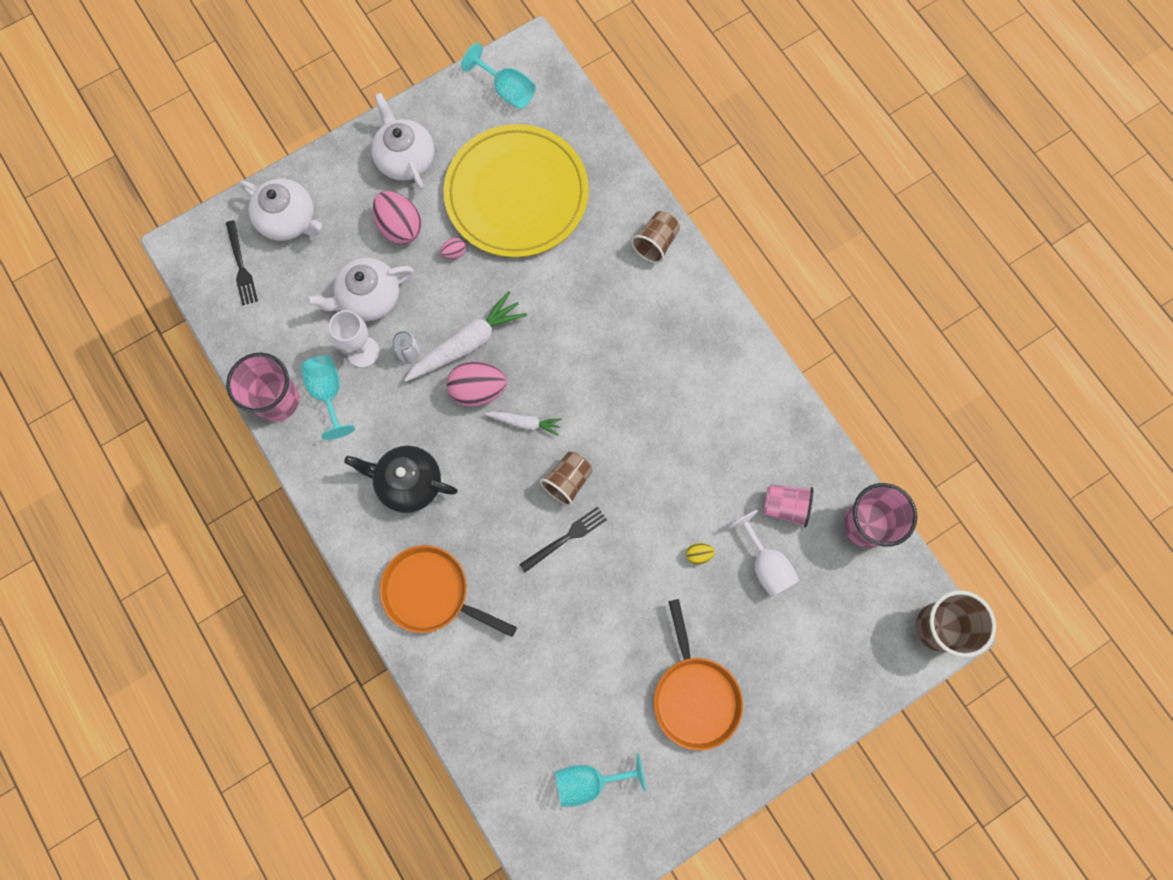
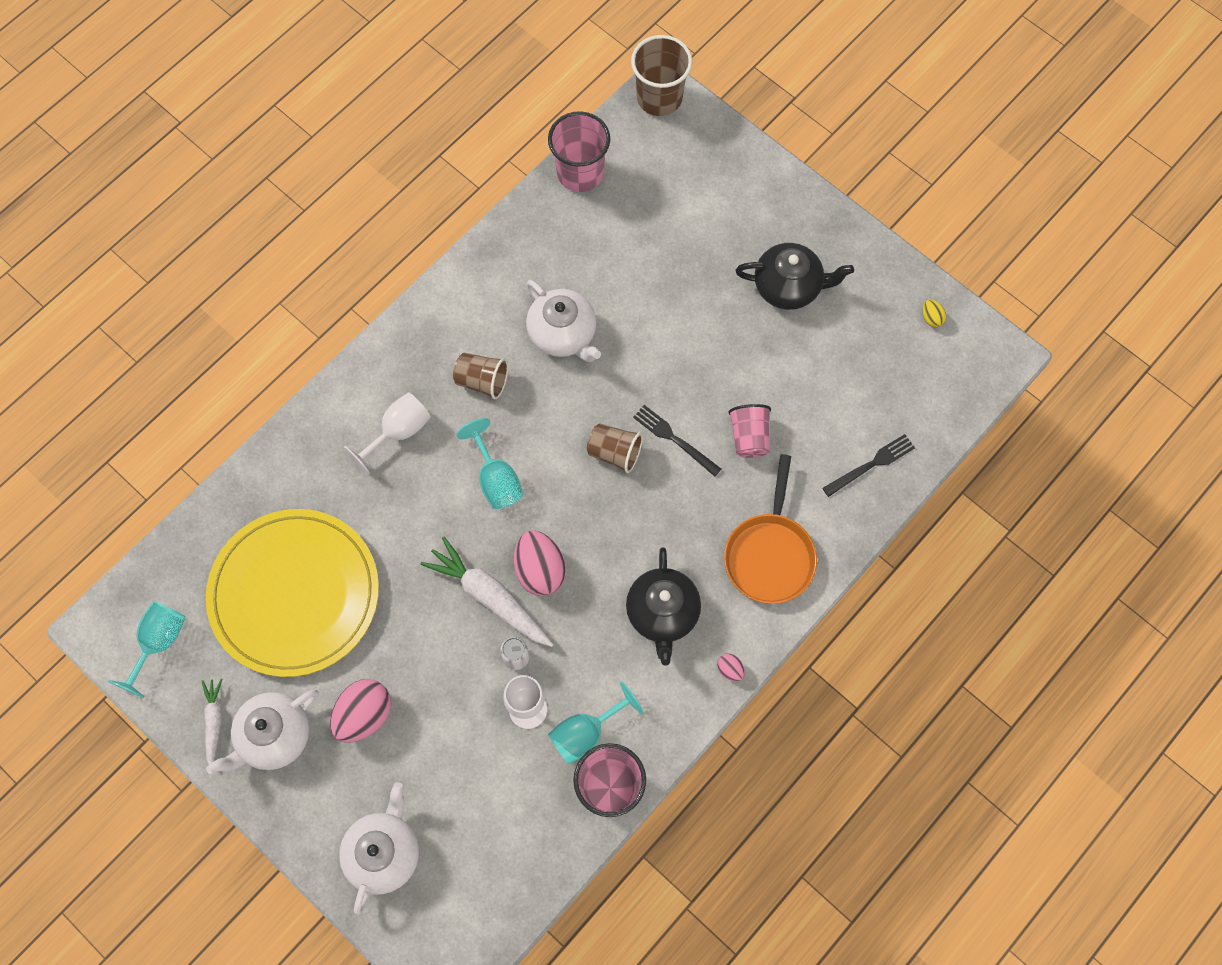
camera: 105 degrees left, 5 degrees down
(241, 265) = (456, 891): black fork -> black fork (871, 465)
(369, 298) = (461, 723): white teapot -> white teapot (563, 334)
(454, 252) = (383, 643): pink egg -> pink egg (730, 670)
(525, 423) = (564, 511): white carrot -> white carrot (214, 721)
(589, 780) = (897, 359): turquoise goblet -> turquoise goblet (496, 479)
(655, 243) = (324, 430): brown cup -> brown cup (482, 381)
(694, 695) = (788, 286): orange pan -> black teapot
(698, 554) = (653, 312): yellow egg -> yellow egg (931, 318)
(766, 564) = (645, 251): white goblet -> white goblet (398, 431)
(785, 506) = (583, 245): pink cup -> pink cup (749, 437)

